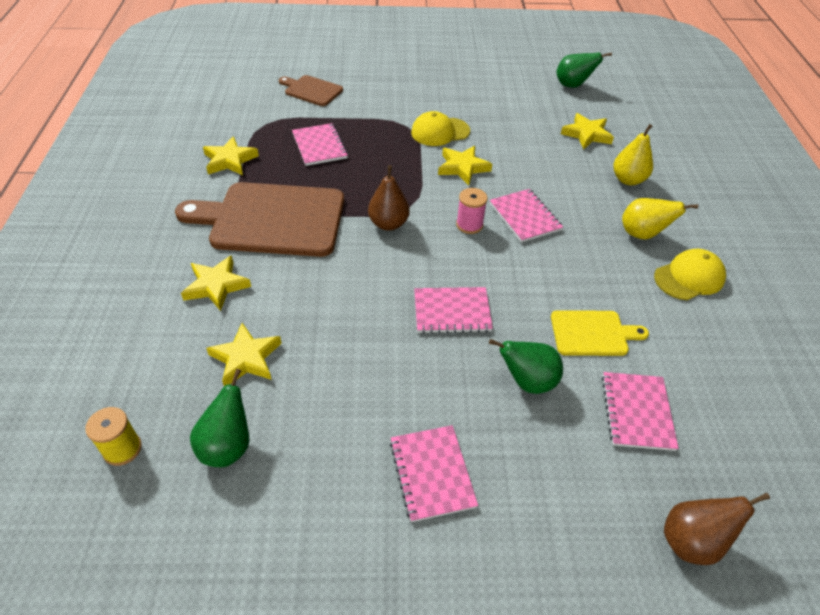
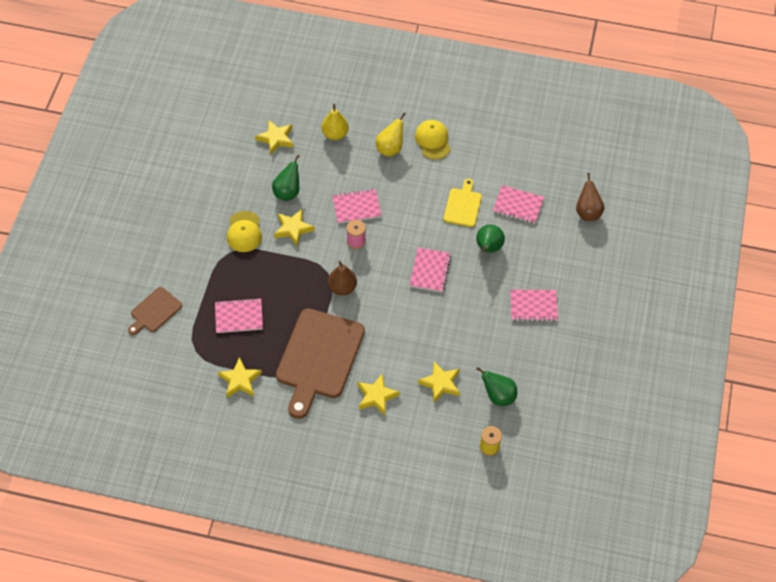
camera: 75 degrees left, 10 degrees up
(572, 85) = (207, 123): green pear -> green pear (287, 192)

